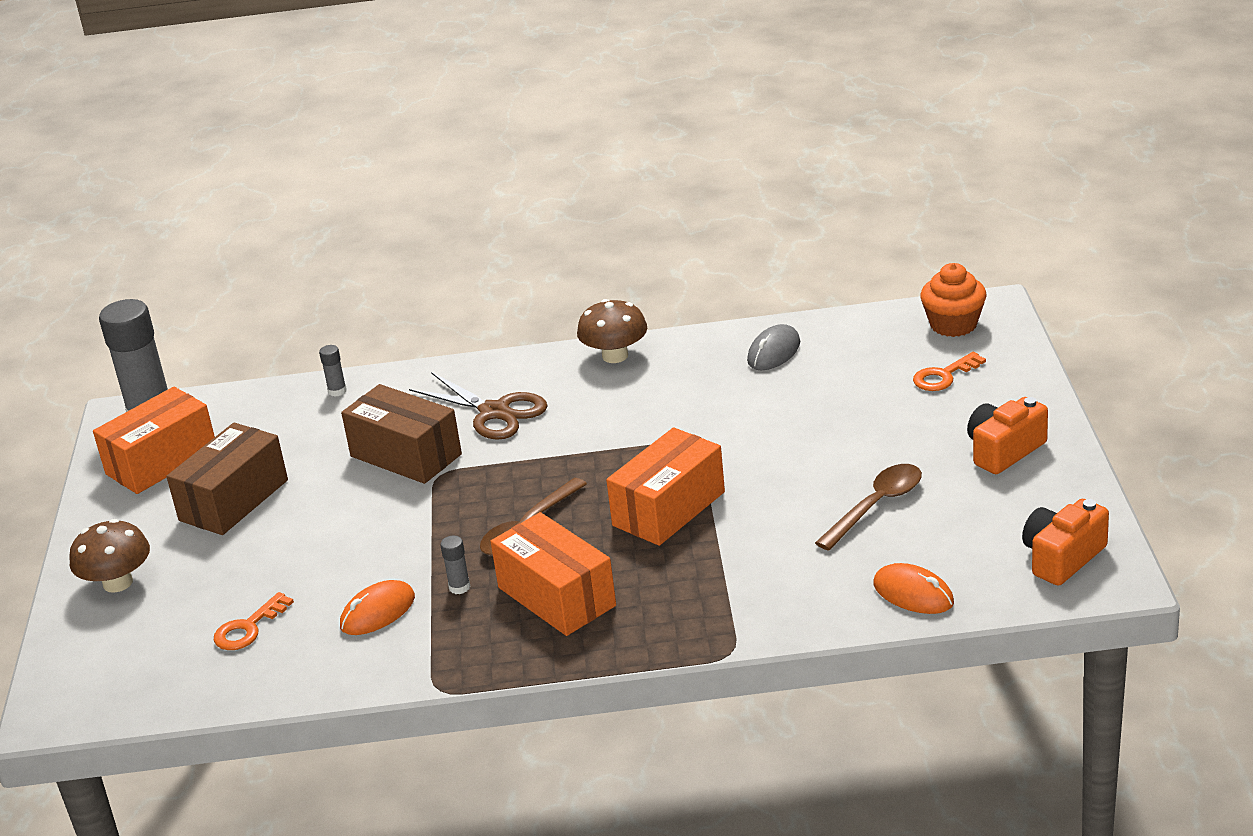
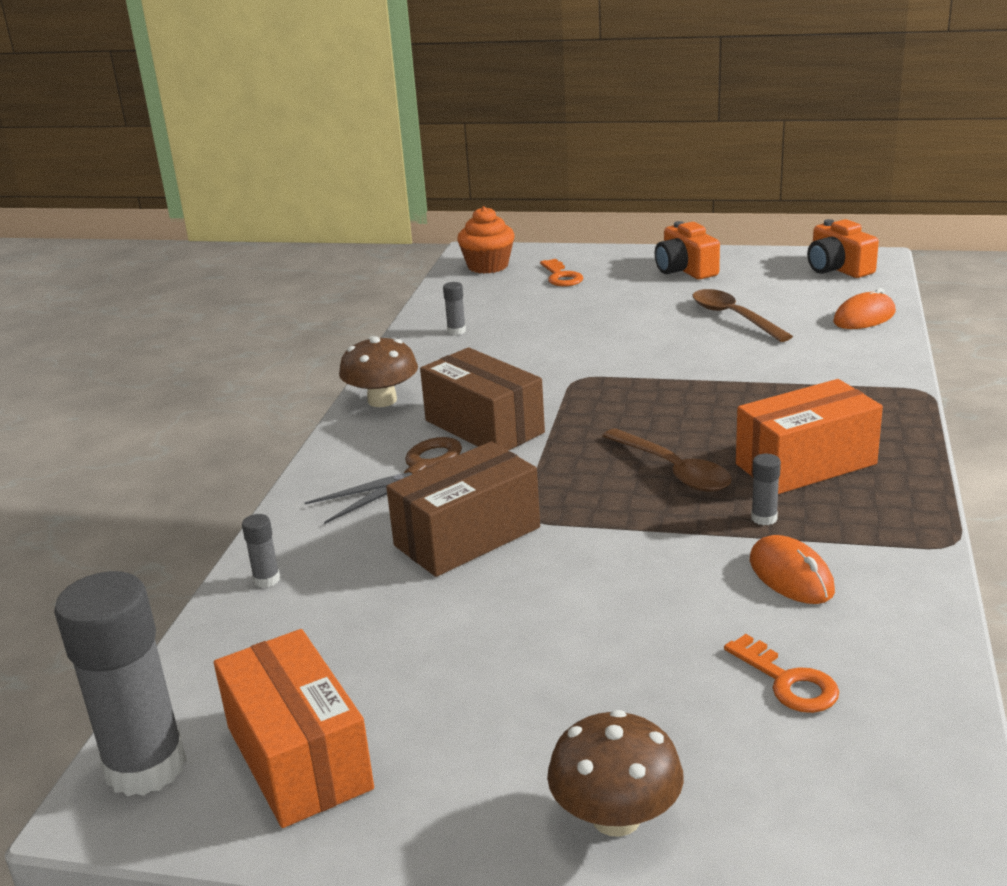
camera: 75 degrees left, 5 degrees down
(233, 500) = (466, 684): brown box -> brown box (484, 427)
(669, 509) = (683, 398): orange box -> none
(774, 352) = (456, 331): grey mouse -> grey glue stick

